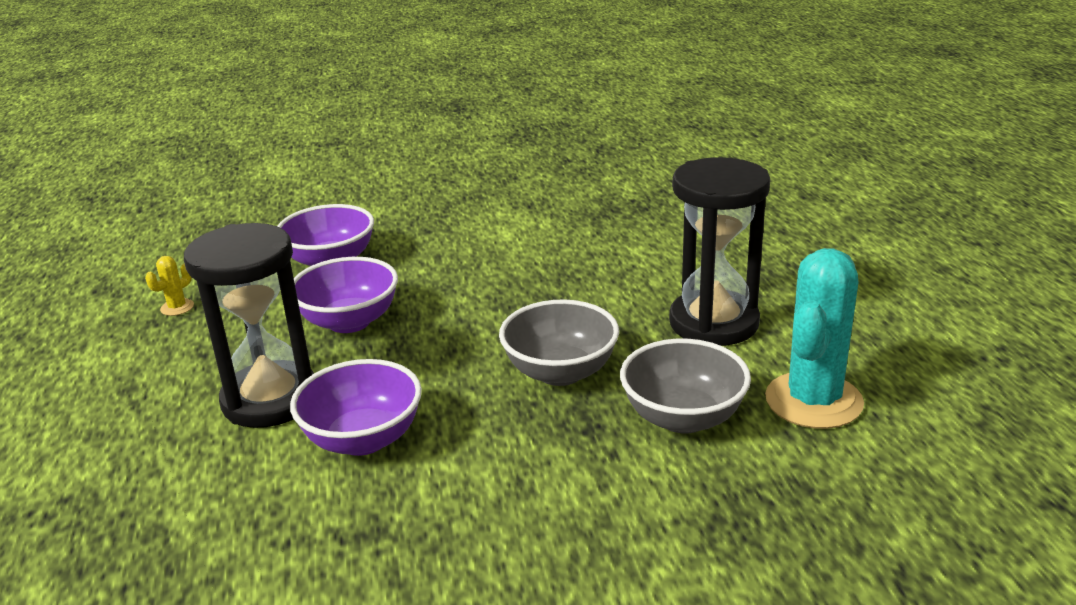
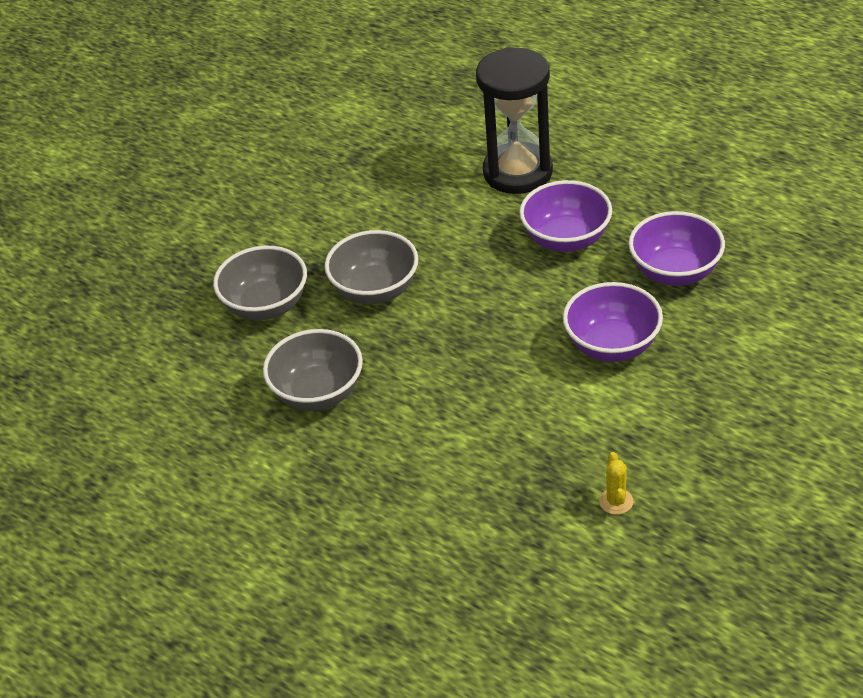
camera: 140 degrees right, 15 degrees up
(177, 307) = (698, 177): yellow cactus -> yellow cactus (616, 501)
(363, 439) = (429, 187): purple bowl -> purple bowl (612, 345)
(714, 323) = (318, 393): black hourglass -> grey bowl
(813, 401) = (196, 366): turquoise cactus -> none

